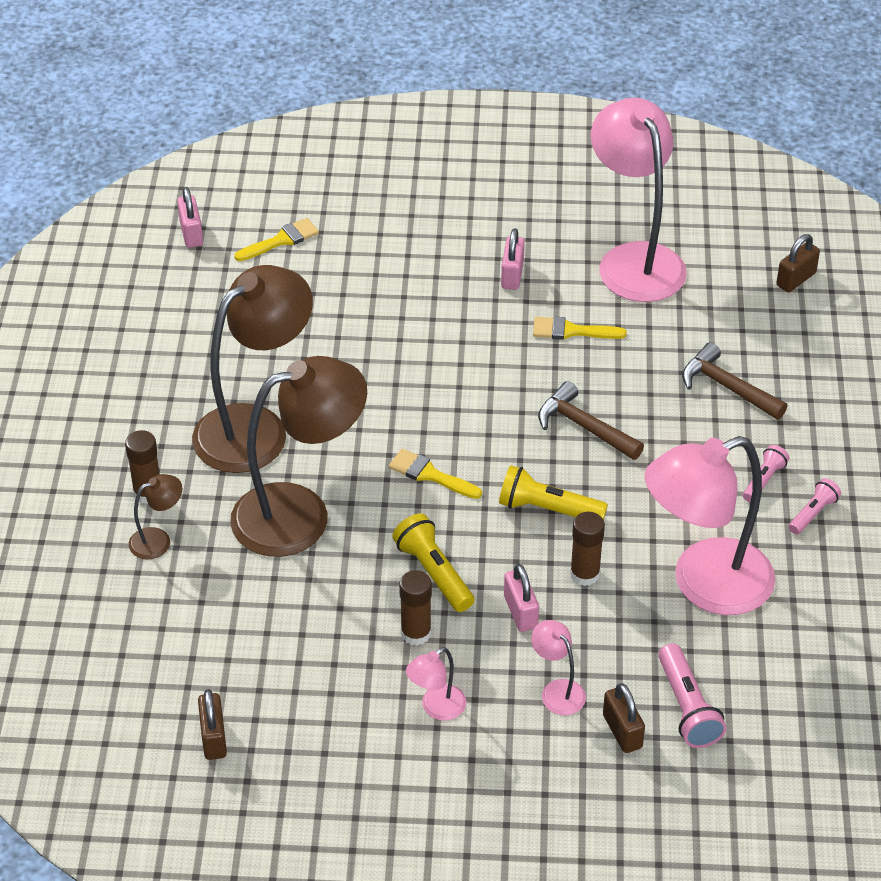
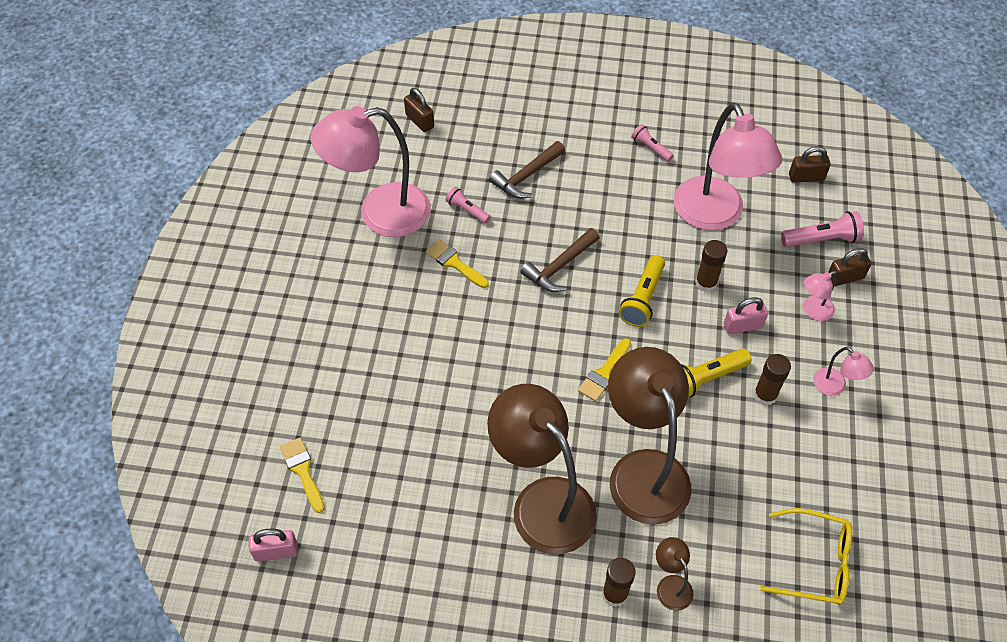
camera: 85 degrees left, 10 degrees up
(186, 674) = (815, 563): none -> yellow glasses
(213, 738) = (876, 543): brown padlock -> brown padlock (806, 177)
(512, 275) = (383, 296): pink padlock -> none
(571, 331) = (454, 263): yellow brush -> yellow brush turned 120 degrees clockwise
(763, 480) = (619, 169): pink flashlight -> pink flashlight (467, 210)

